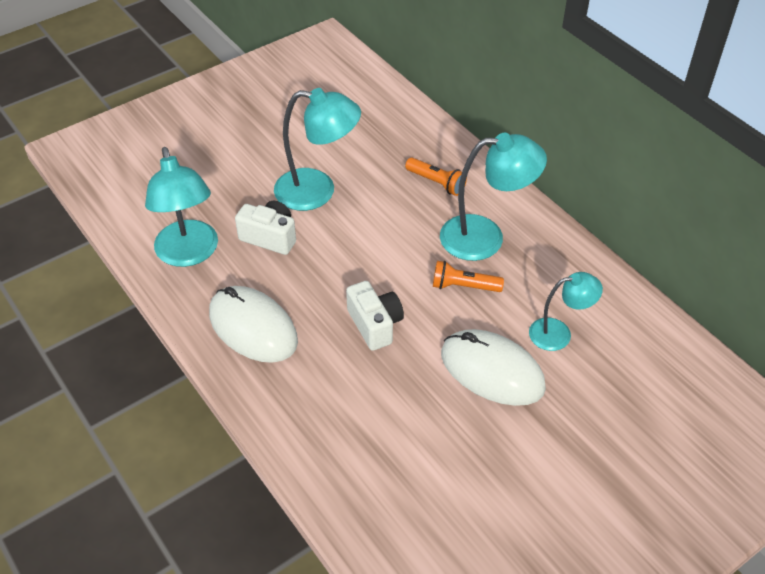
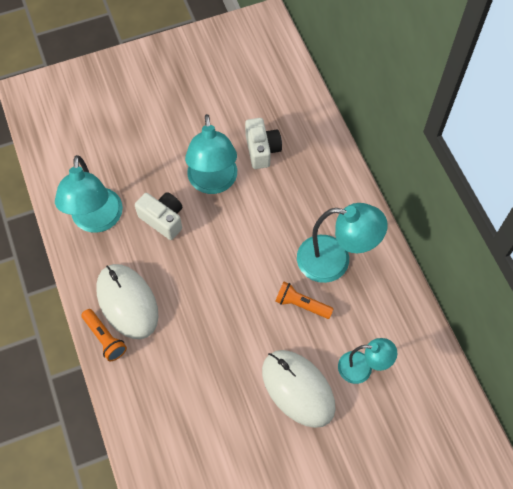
camera: 15 degrees right, 15 degrees up
(317, 191) = (213, 182): turquoise lamp -> turquoise lamp turned 60 degrees clockwise
(375, 325) = (220, 323): white camera -> white camera (262, 150)
(436, 183) = (312, 196): orange flashlight -> orange flashlight (105, 338)

